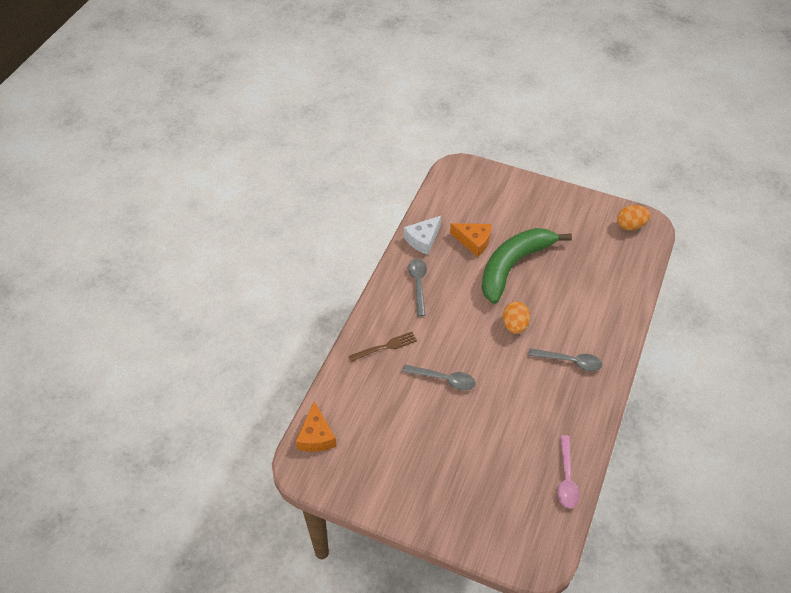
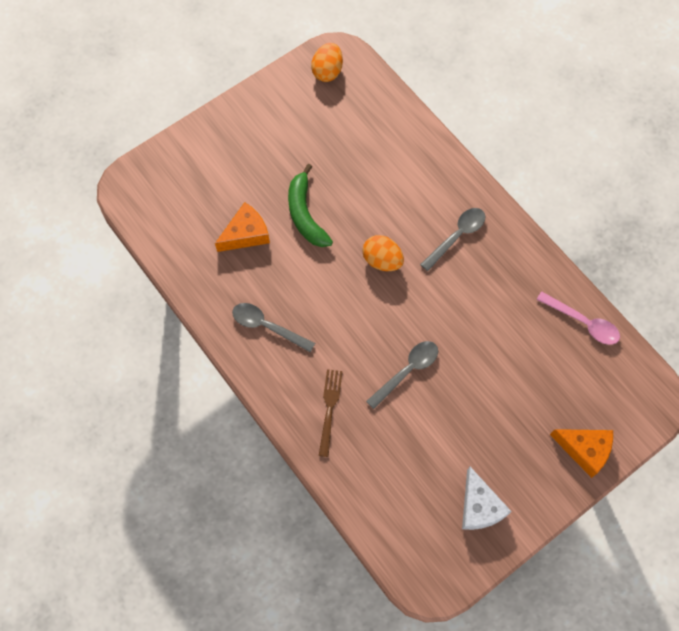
camera: 60 degrees left, 15 degrees up
(316, 436) = (402, 546): orange cheese -> orange cheese (584, 450)
(423, 239) = (207, 285): white cheese -> white cheese (479, 506)
(513, 265) = (305, 214): green banana -> green banana, size x0.62

